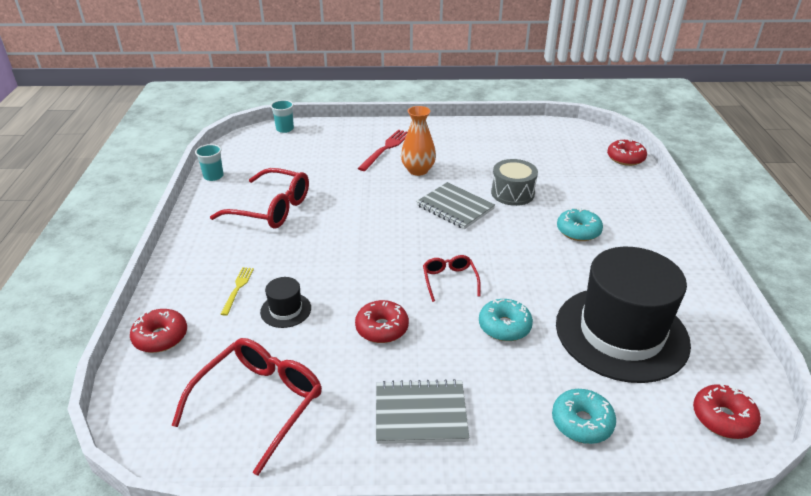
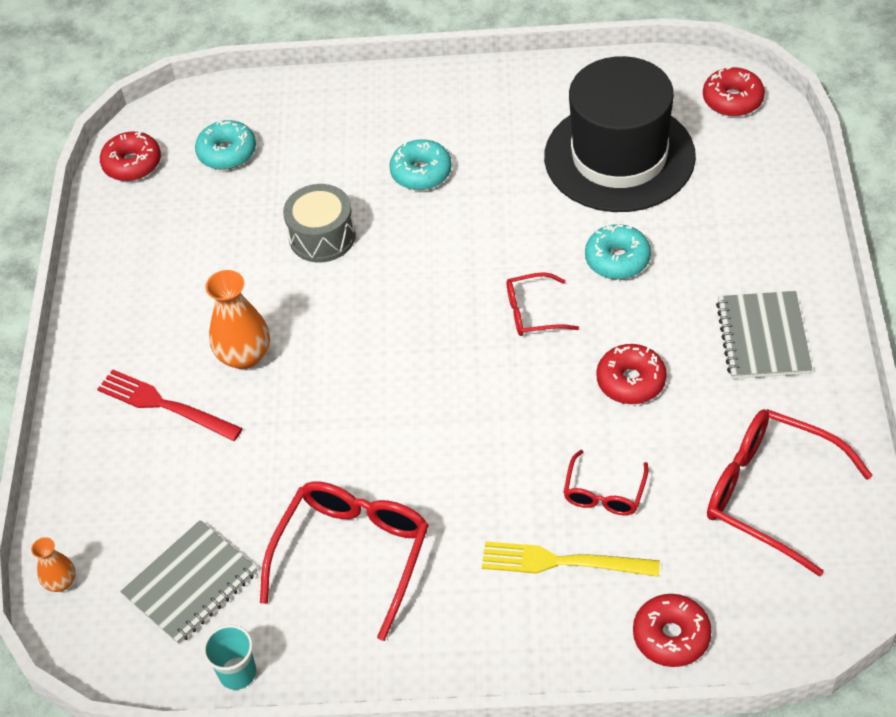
camera: 85 degrees left, 15 degrees up
(238, 288) = (562, 562): yellow fork -> yellow fork, size x1.65
(285, 129) = (61, 582): turquoise cup -> orange vase
(286, 310) = (604, 493): black hat -> red glasses
(455, 207) = (358, 306): grey notebook -> grey notebook (190, 584)
(582, 422) = (754, 204): turquoise donut -> turquoise donut (227, 152)
(625, 158) = (232, 99): red donut -> red donut (132, 164)

